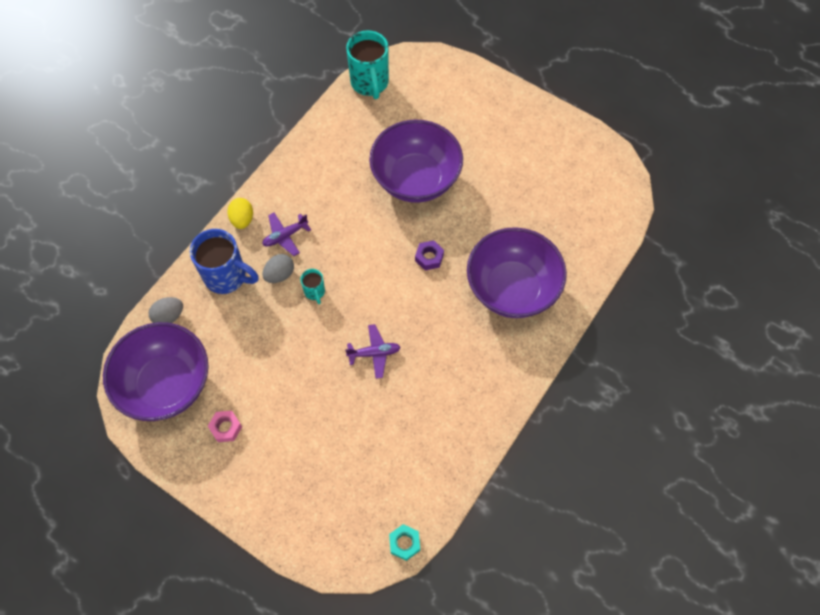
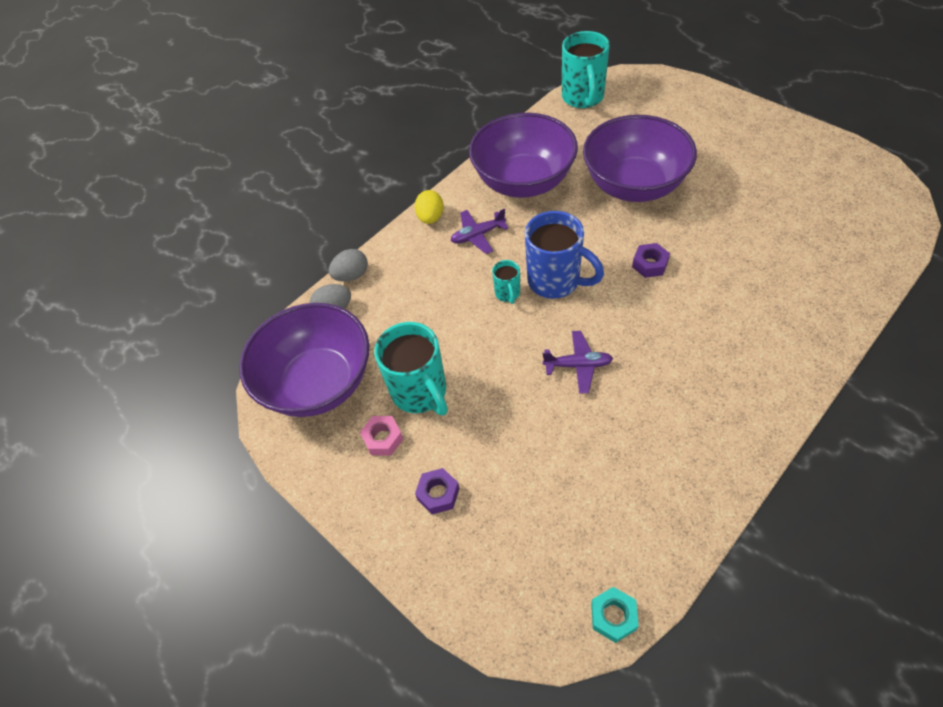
camera: 15 degrees right, 10 degrees down
(227, 276) = (406, 273): blue mug -> blue mug (555, 281)
(251, 386) = (420, 392): none -> turquoise mug
(274, 468) = (438, 494): none -> purple nut
(280, 274) = (467, 273): grey egg -> grey egg (352, 275)
(512, 288) = (758, 303): purple bowl -> purple bowl (523, 182)

